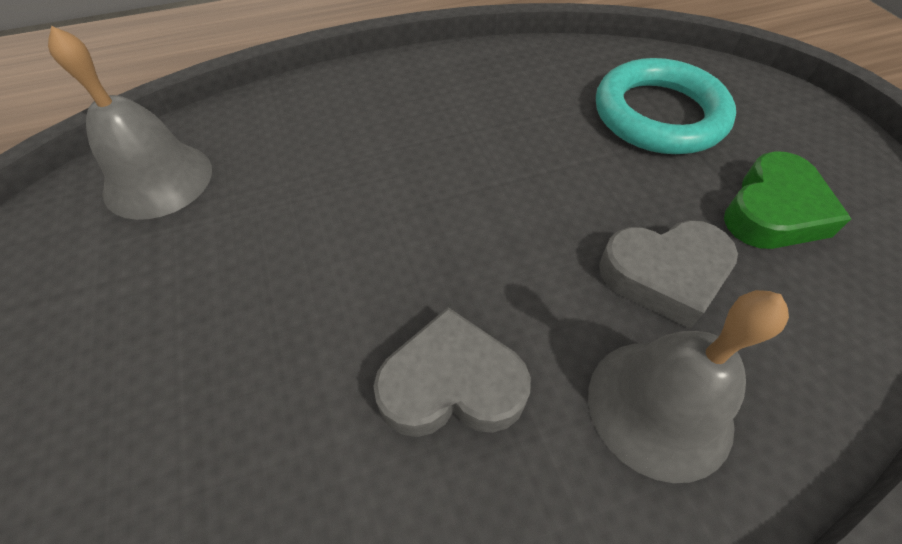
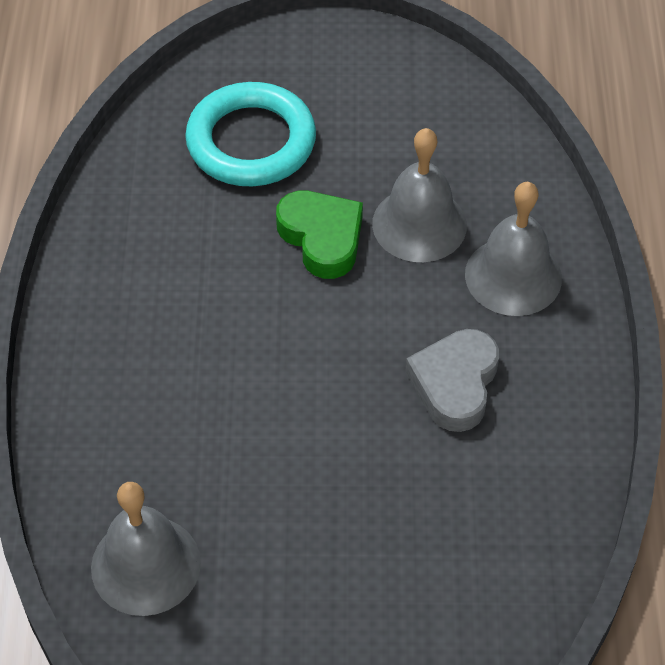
camera: 70 degrees left, 0 degrees up
(664, 275) = (419, 224): grey heart -> grey bell
(773, 211) = (391, 128): green heart -> green heart (322, 238)

